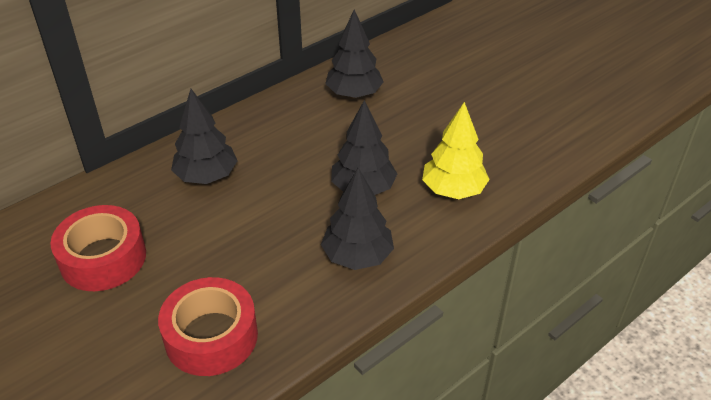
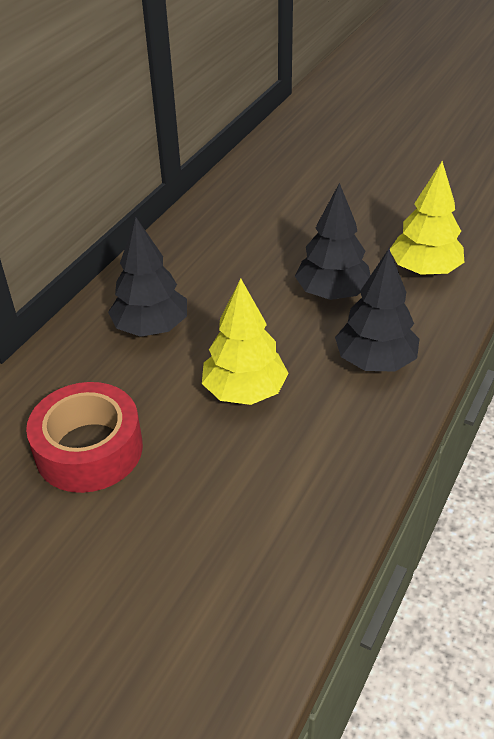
camera: 20 degrees left, 0 degrees up
(211, 336) = (276, 492): red tape -> none
(241, 249) = (245, 391): none -> yellow tree
(354, 94) = (255, 204): black tree -> none

